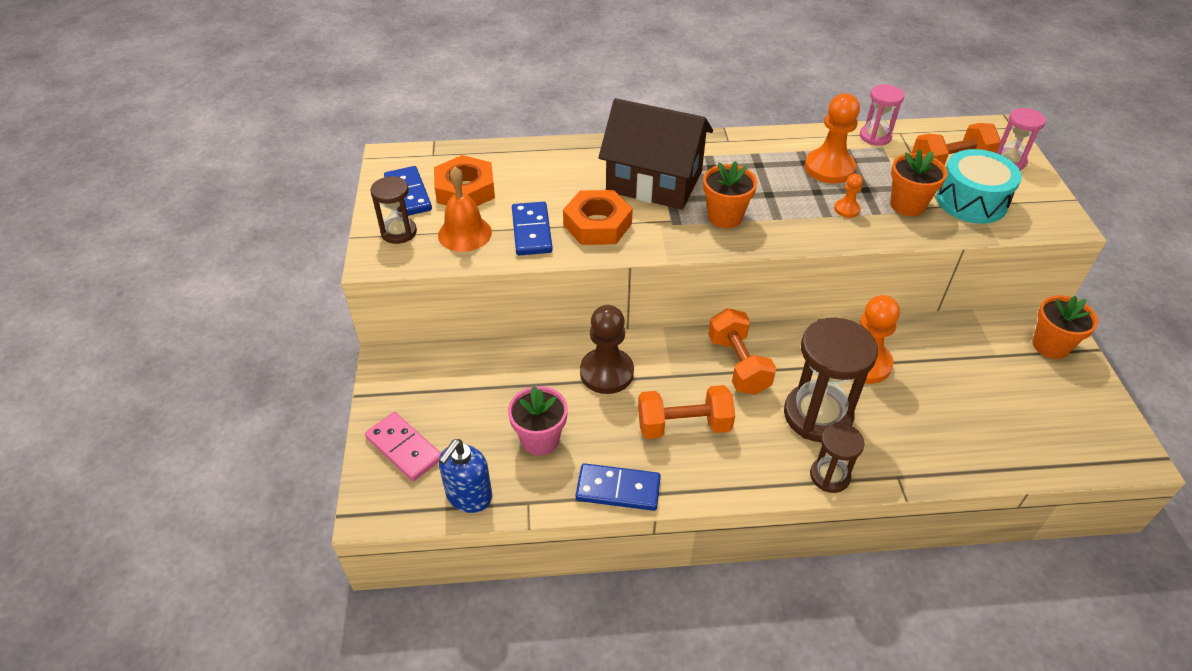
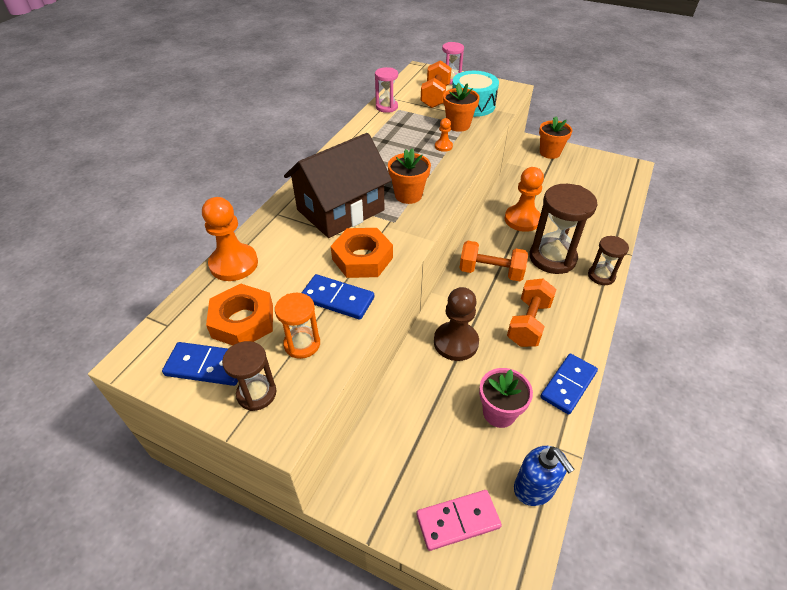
camera: 60 degrees left, 0 degrees up
(464, 233) = (302, 344): orange bell -> orange hourglass
(829, 168) = (399, 135): orange pawn -> orange pawn (234, 264)

